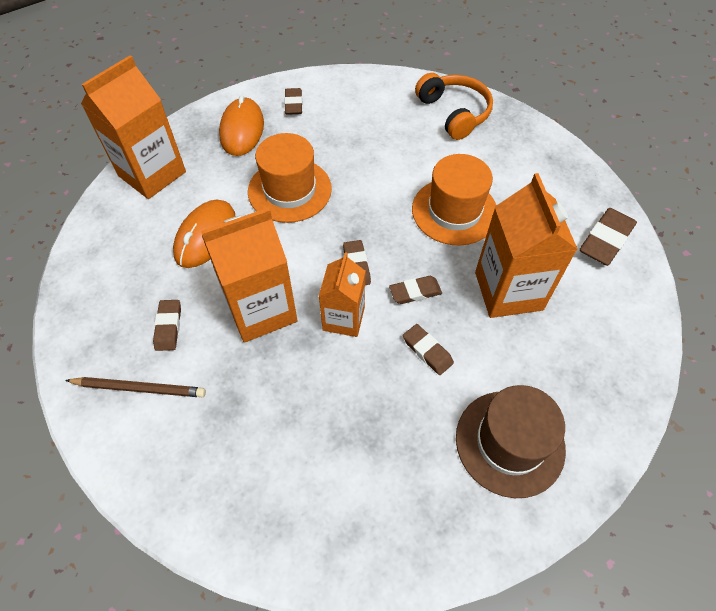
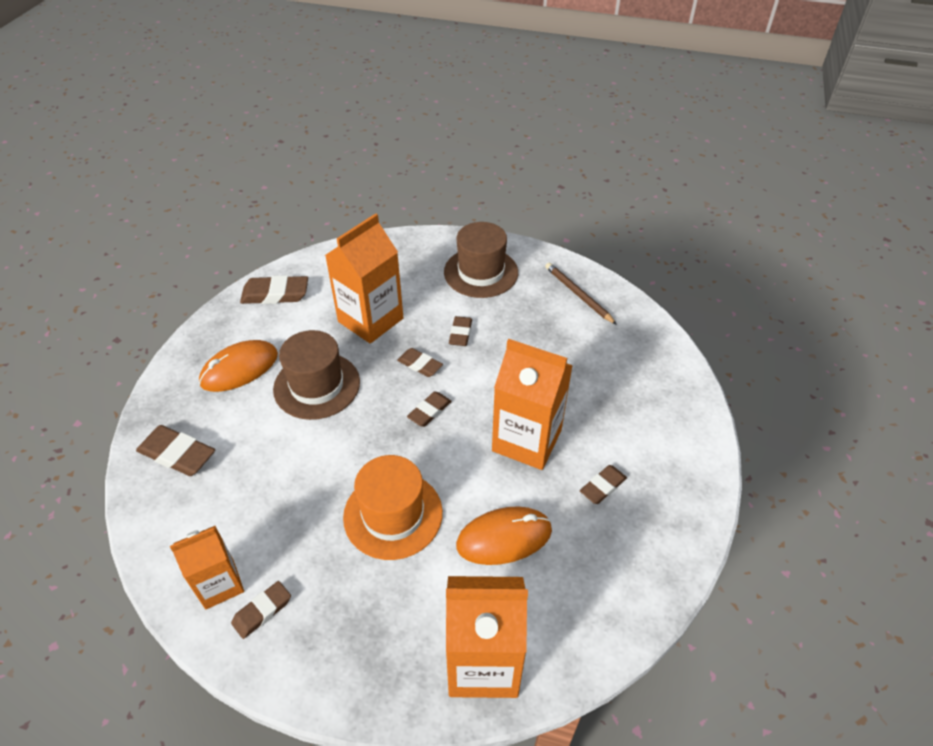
camera: 130 degrees left, 10 degrees down
(139, 388) = (658, 462): brown pencil -> brown pencil (578, 295)
(242, 129) = (345, 630): orange mouse -> orange mouse (239, 368)
(343, 318) = (482, 389): orange carton -> orange carton (219, 584)
(454, 113) = (177, 454): orange headphones -> brown eraser
(454, 211) = (317, 385): orange hat -> brown hat

